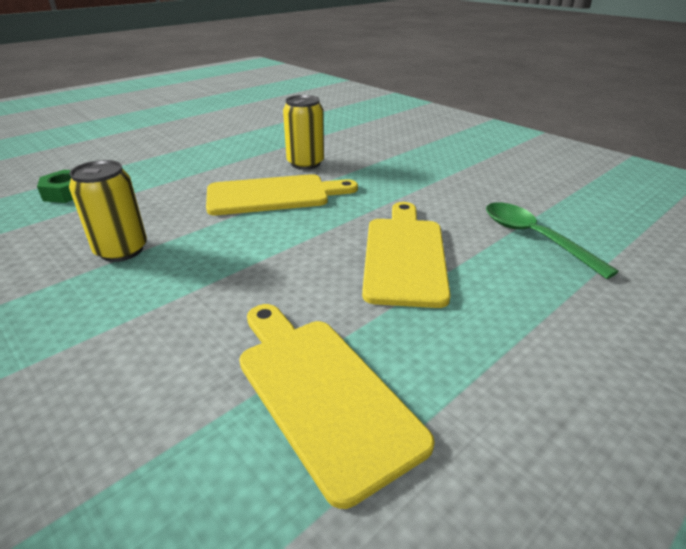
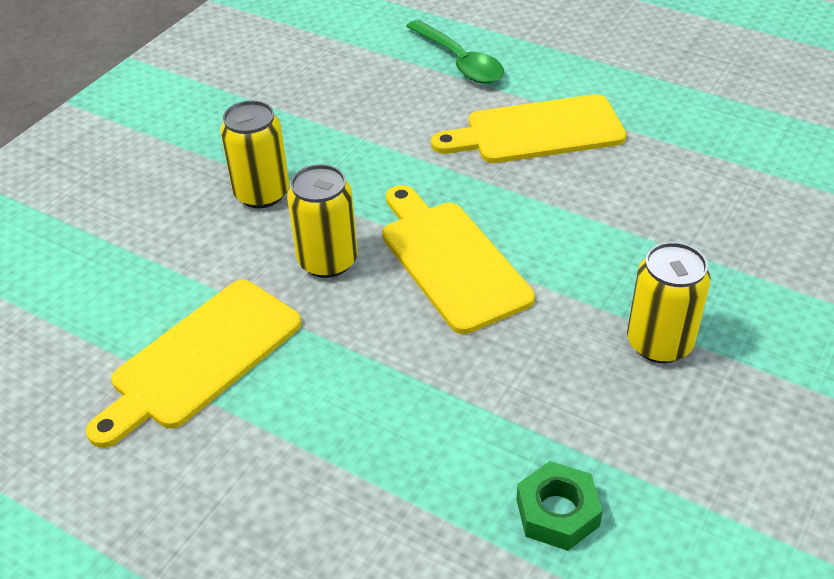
camera: 105 degrees left, 10 degrees up
(322, 392) = (738, 142): yellow cutting board -> yellow cutting board (201, 358)
(379, 153) = (262, 193): none -> yellow can
(534, 238) = (459, 61): green spoon -> green spoon turned 75 degrees counterclockwise

